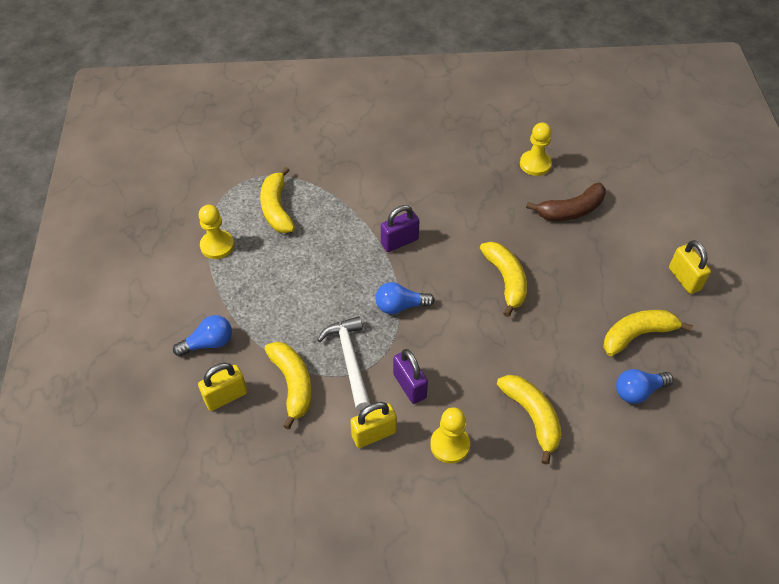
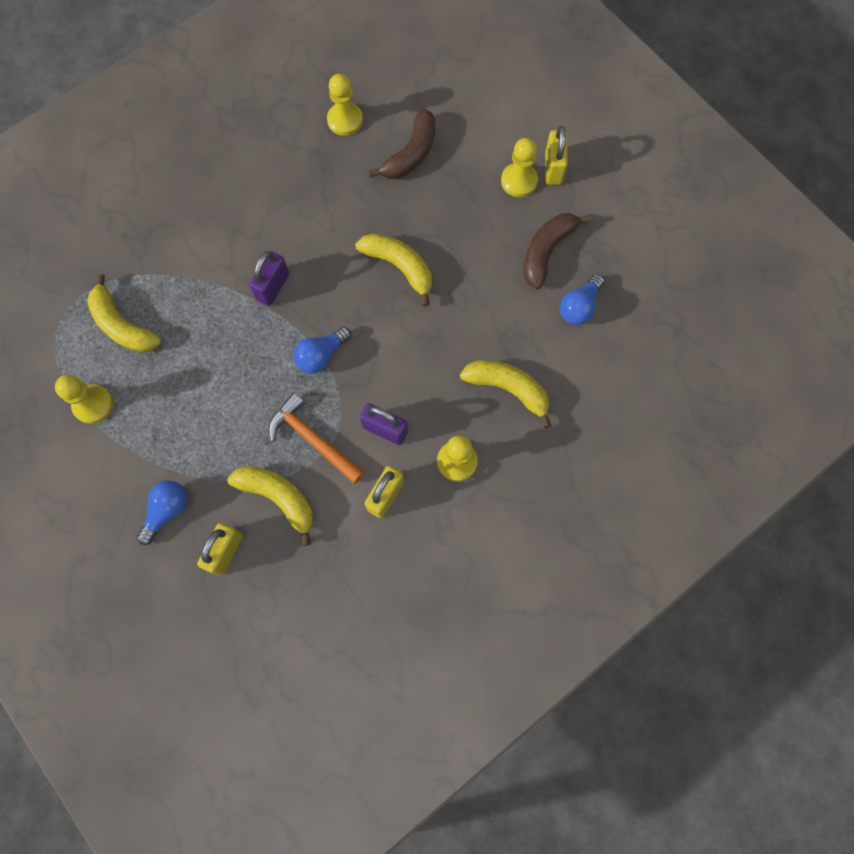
camera: 35 degrees left, 20 degrees up
(349, 359) = (313, 439): white hammer -> orange hammer
(637, 335) = (546, 251): yellow banana -> brown banana
(648, 273) = (519, 181): none -> yellow pawn
(684, 279) = (553, 168): yellow padlock -> yellow padlock turned 60 degrees clockwise

